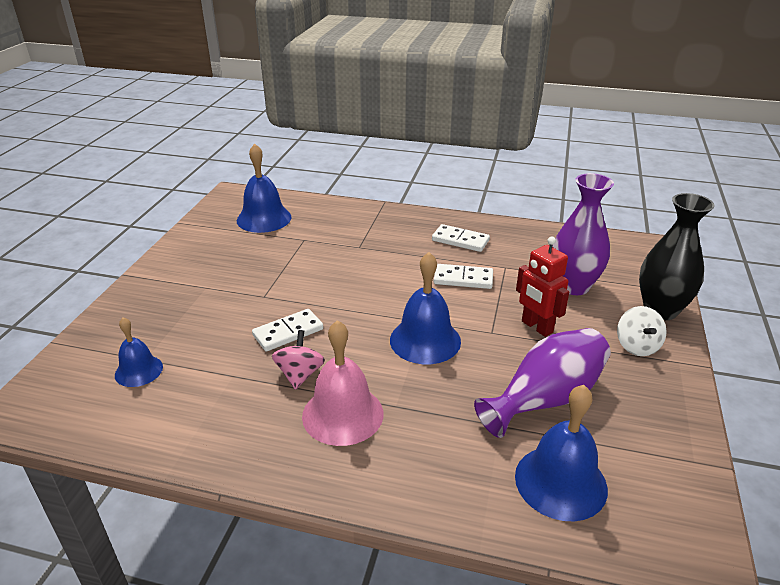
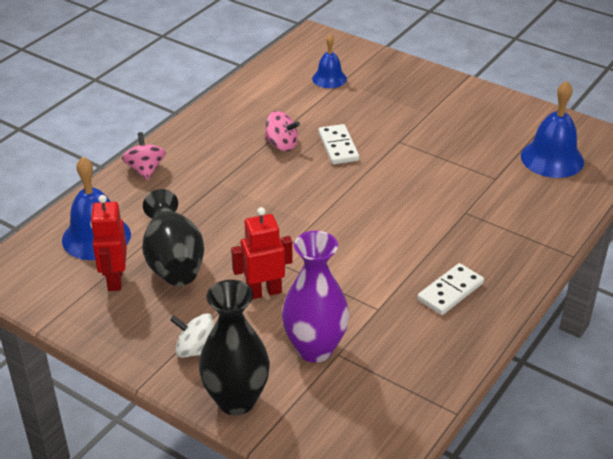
camera: 110 degrees right, 5 degrees up
(342, 414) = (226, 157): pink bell -> none
(406, 486) = (145, 170): none -> pink spinning top
(425, 340) = (285, 216): blue bell -> none
(463, 279) = (369, 269): white domino -> none
(545, 399) = (173, 261): purple vase -> black vase
(609, 435) = (114, 279): none -> red robot

